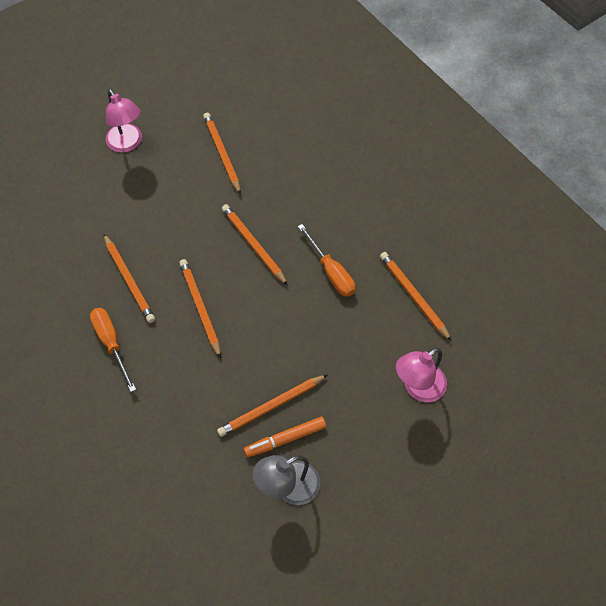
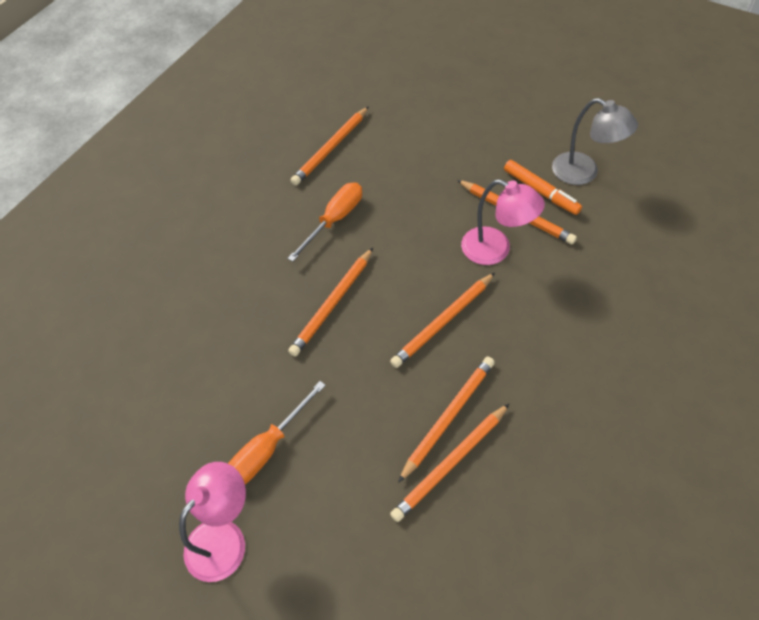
camera: 110 degrees left, 5 degrees down
(111, 343) = (542, 393): orange screwdriver -> orange screwdriver (267, 448)
(222, 154) = (202, 397): orange pencil -> orange pencil (450, 463)
(418, 388) = (428, 118): pink lamp -> pink lamp (495, 250)

